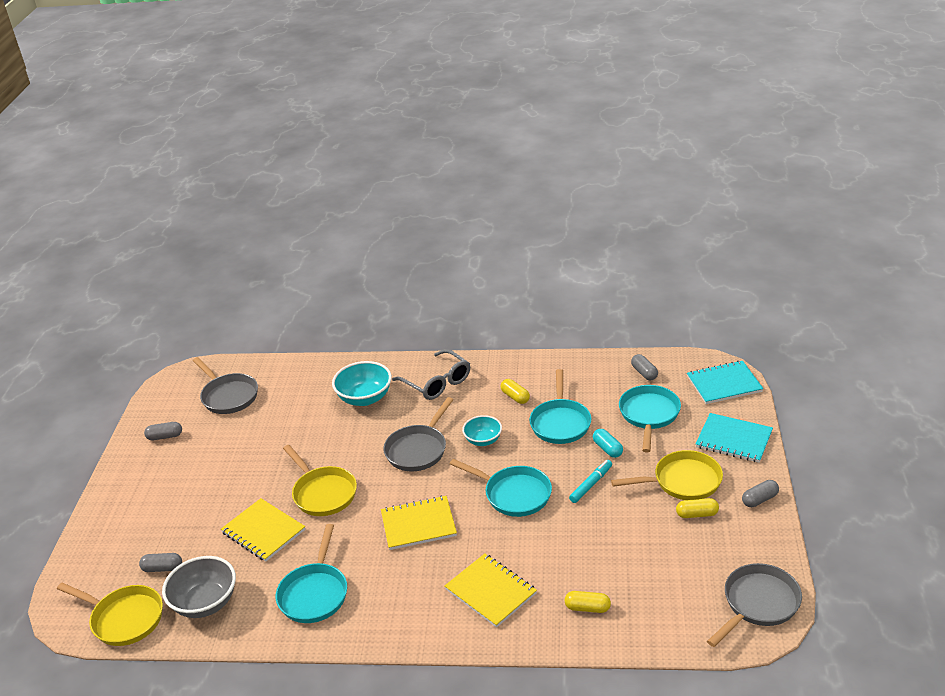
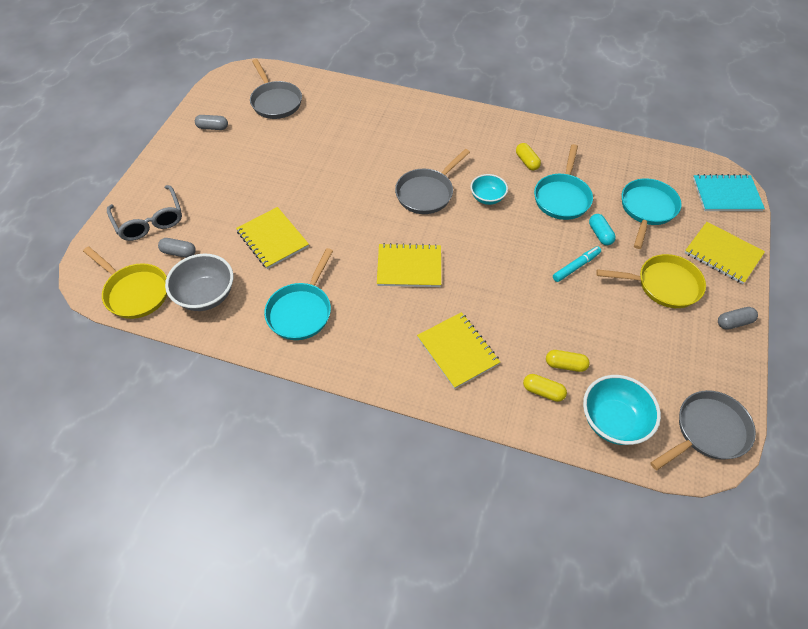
camera: 10 degrees right, 20 degrees up
(323, 493) = (333, 215): yellow pan -> none
(365, 398) = (392, 131): turquoise bowl -> turquoise bowl (613, 421)
(437, 382) = (459, 131): grey glasses -> grey glasses (149, 221)
(514, 494) = (502, 258): turquoise pan -> none
(644, 373) = (652, 165): grey capsule -> none
(697, 514) = (669, 322): yellow capsule -> yellow capsule (565, 365)
(734, 439) = (723, 254): turquoise notebook -> yellow notebook

